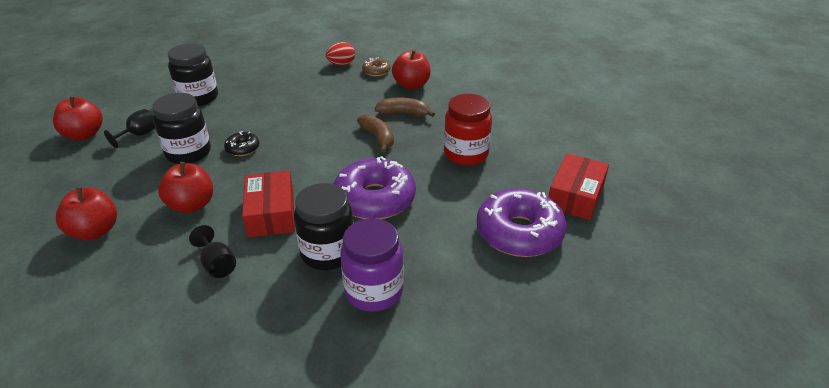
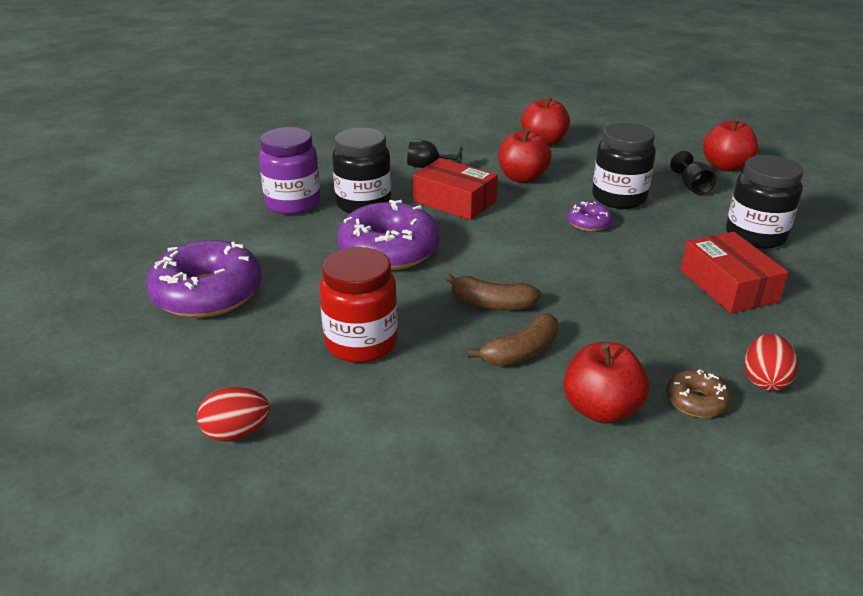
camera: 135 degrees right, 5 degrees down
(242, 148) = (588, 223): black donut -> purple donut
(562, 147) = (236, 433): none -> red egg
(575, 196) = (167, 365): red box -> red box (728, 286)

